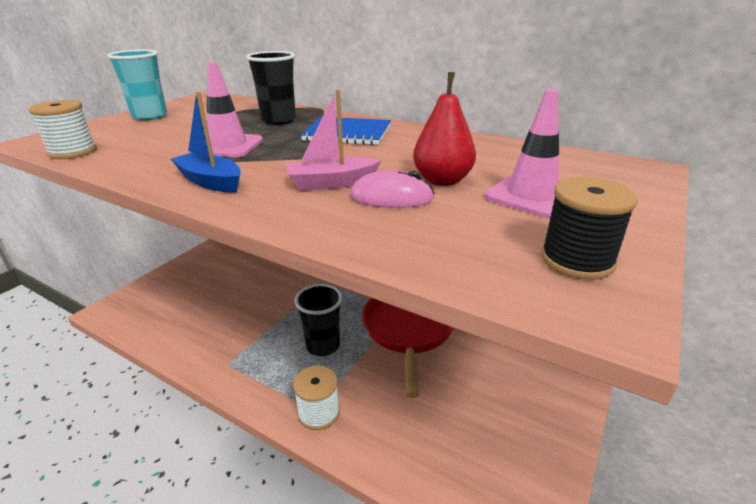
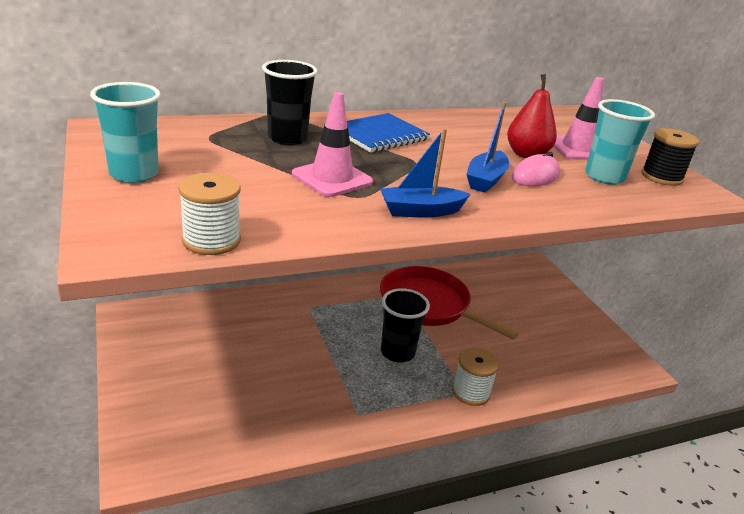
camera: 55 degrees left, 0 degrees up
(332, 183) = (485, 180): pink boat -> blue boat
(477, 227) = (604, 177): none -> turquoise cup

